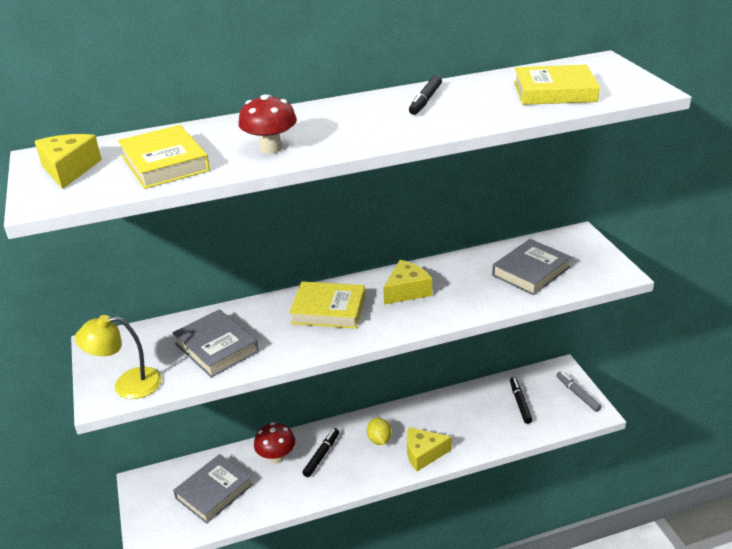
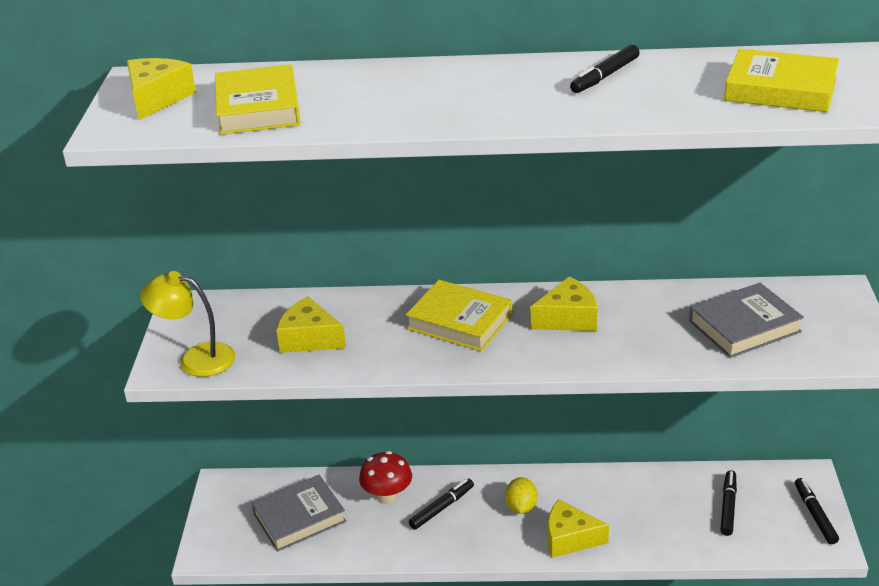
camera: 20 degrees right, 0 degrees up
(216, 347) = (309, 338): grey book -> yellow cheese
(270, 148) = (382, 109): red mushroom -> none
(577, 394) = (815, 515): grey marker -> black marker

